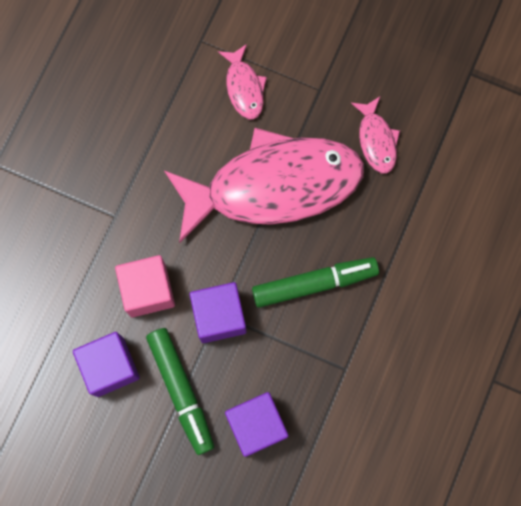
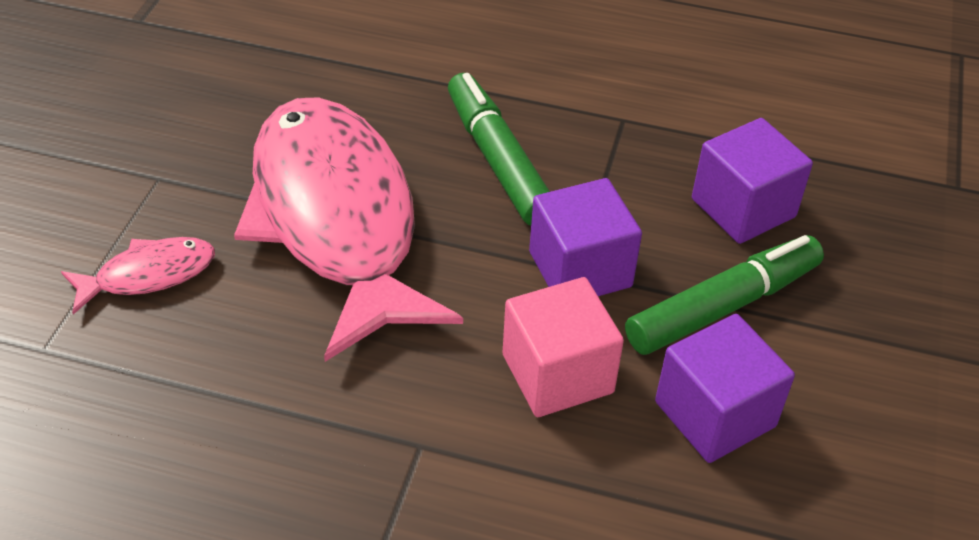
camera: 100 degrees left, 30 degrees down
(376, 140) = (250, 108): pink fish -> none

